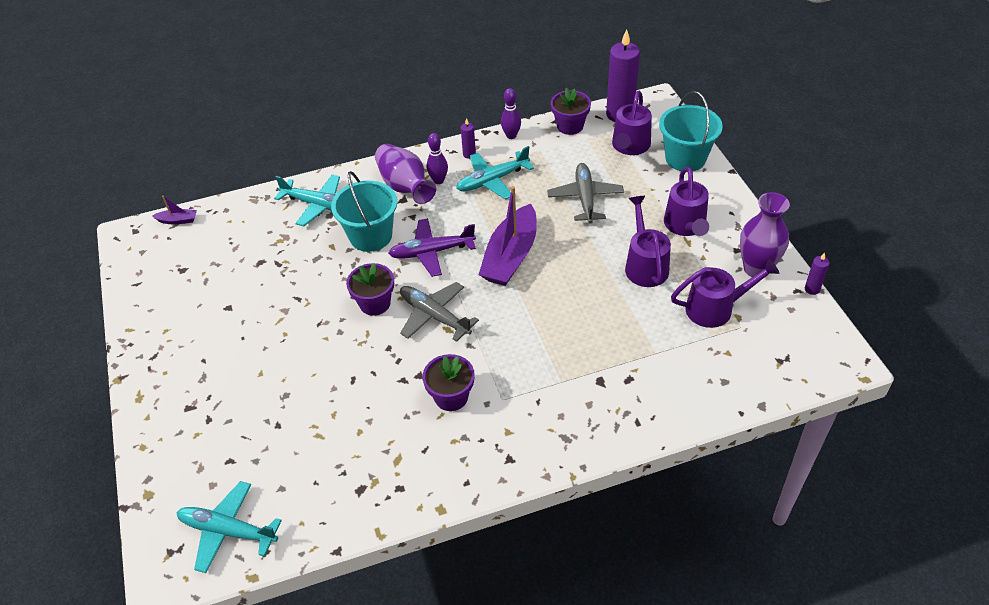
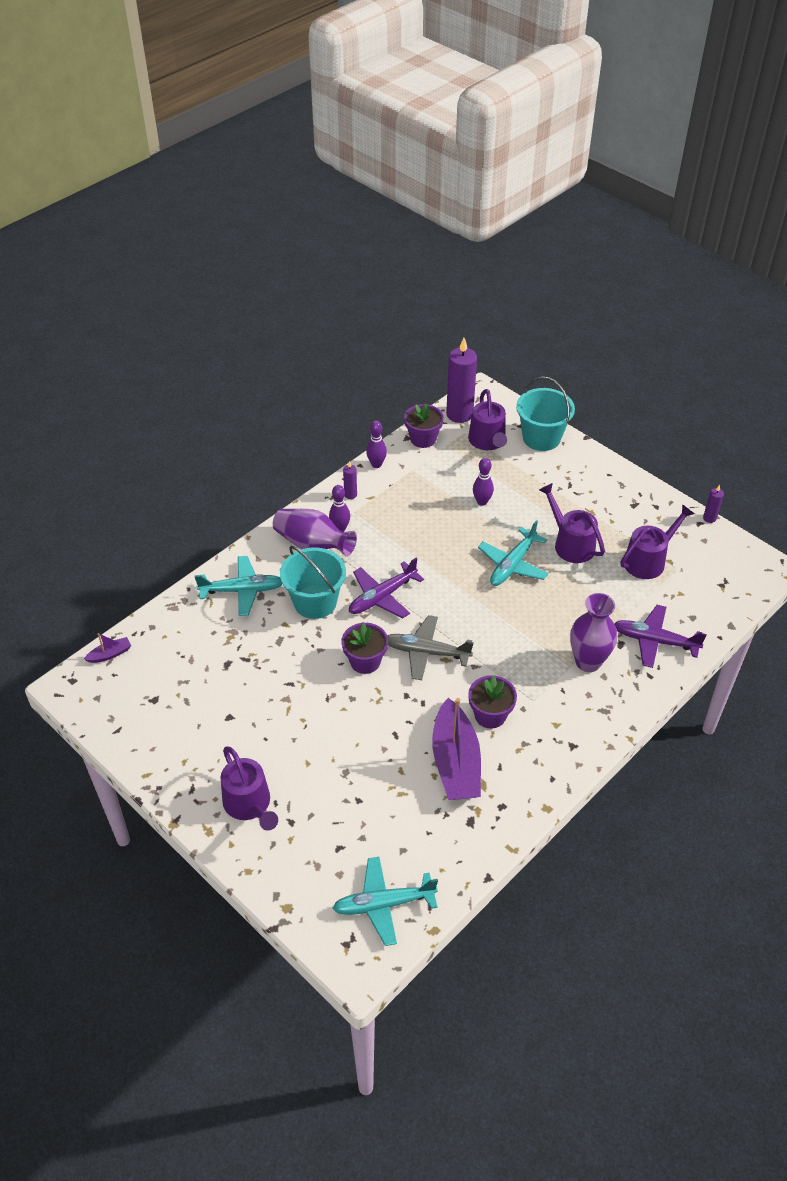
camera: 30 degrees left, 0 degrees up
(493, 180) = (389, 512): turquoise plane -> turquoise plane (513, 564)
(511, 256) = (454, 576): purple boat -> purple boat (455, 762)
(585, 198) = (482, 502): grey plane -> purple bowling pin
(667, 390) = (655, 641): none -> purple plane
(686, 226) = (581, 498): purple watering can -> purple watering can (250, 805)
(756, 269) = (658, 516): purple vase -> purple vase (588, 662)

